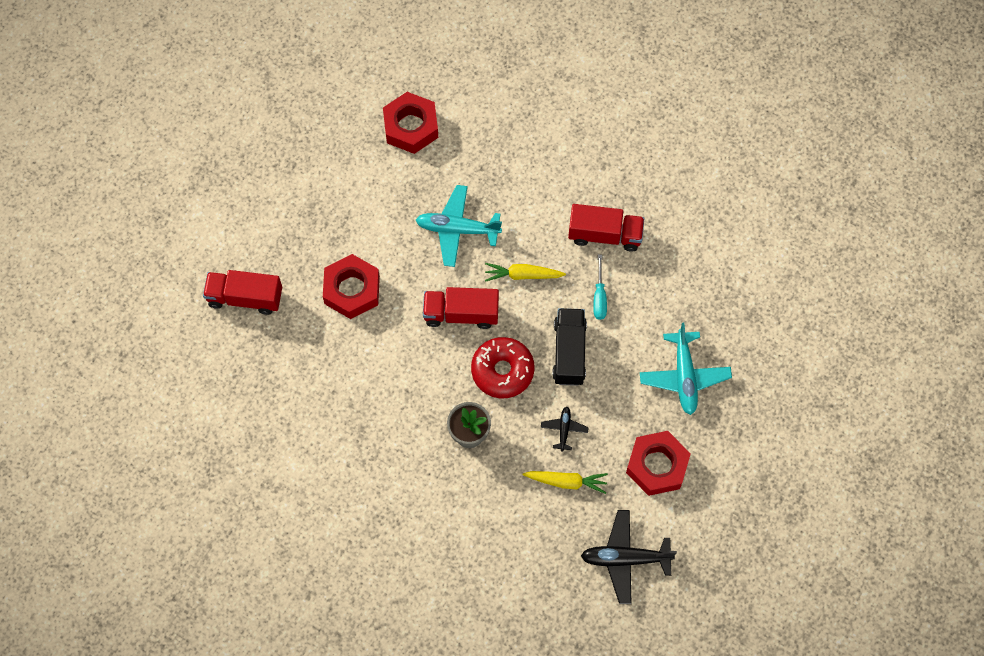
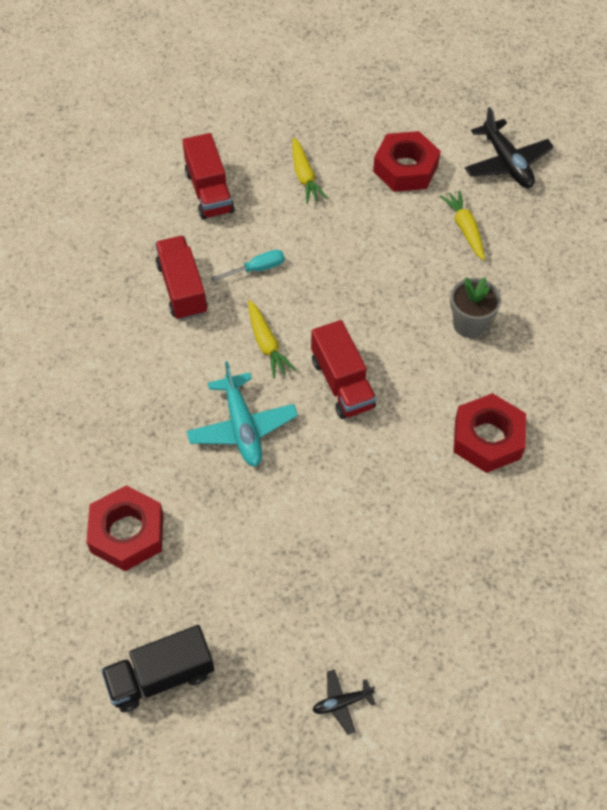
camera: 115 degrees left, 10 degrees down
(245, 297) = (448, 620): red truck -> red truck (209, 192)
(352, 290) = (373, 504): red nut -> red nut (487, 438)
(502, 371) = (384, 321): red donut -> none
(564, 429) = (415, 249): black plane -> black plane (342, 703)
(569, 352) = (331, 273): black truck -> black truck (161, 676)
(684, 376) = (304, 176): turquoise plane -> yellow carrot

